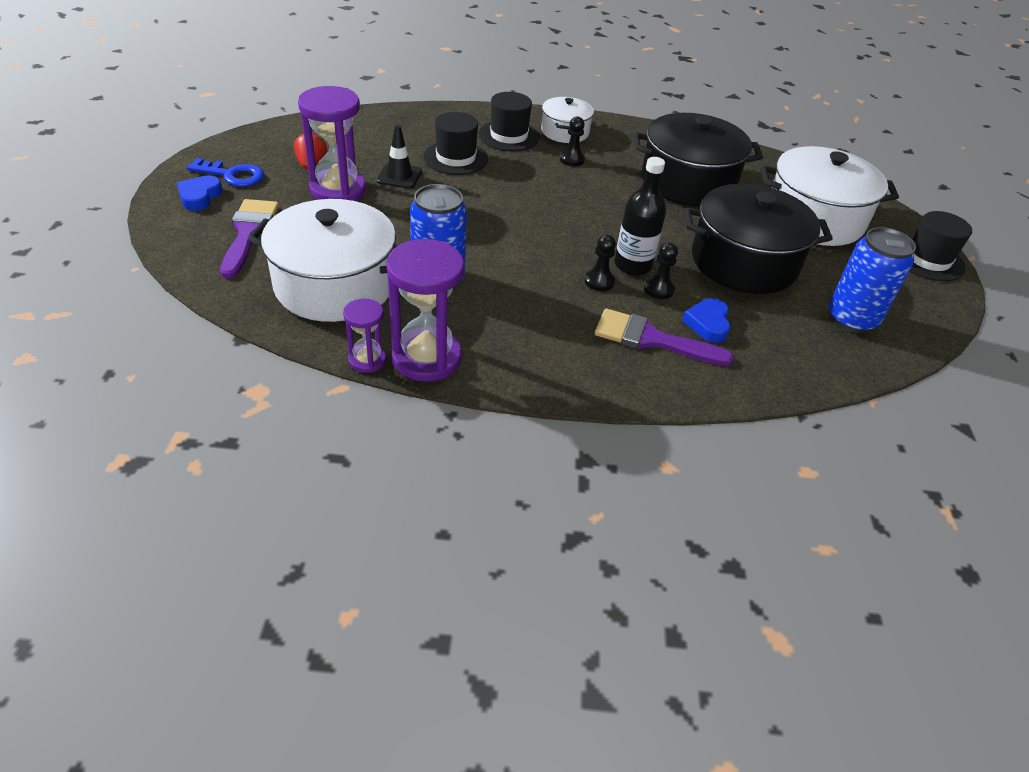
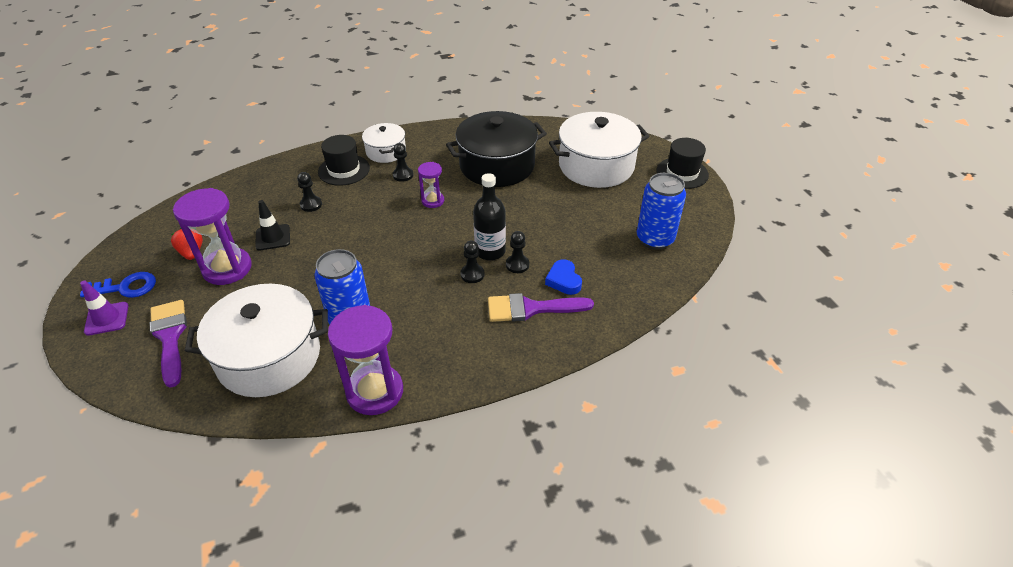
camera: 20 degrees left, 0 degrees up
(200, 196) = (107, 319): blue heart -> purple traffic cone
(367, 360) = (329, 413): purple hourglass -> purple hourglass (433, 201)
(455, 158) = (311, 205): black hat -> black pawn
(744, 262) = (565, 219): black pot -> none

